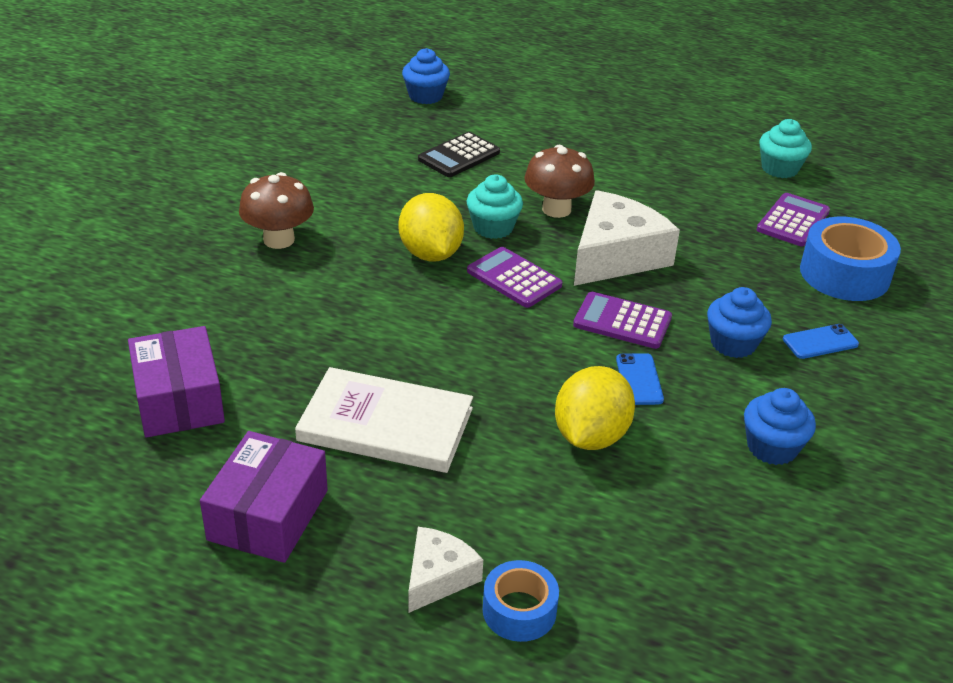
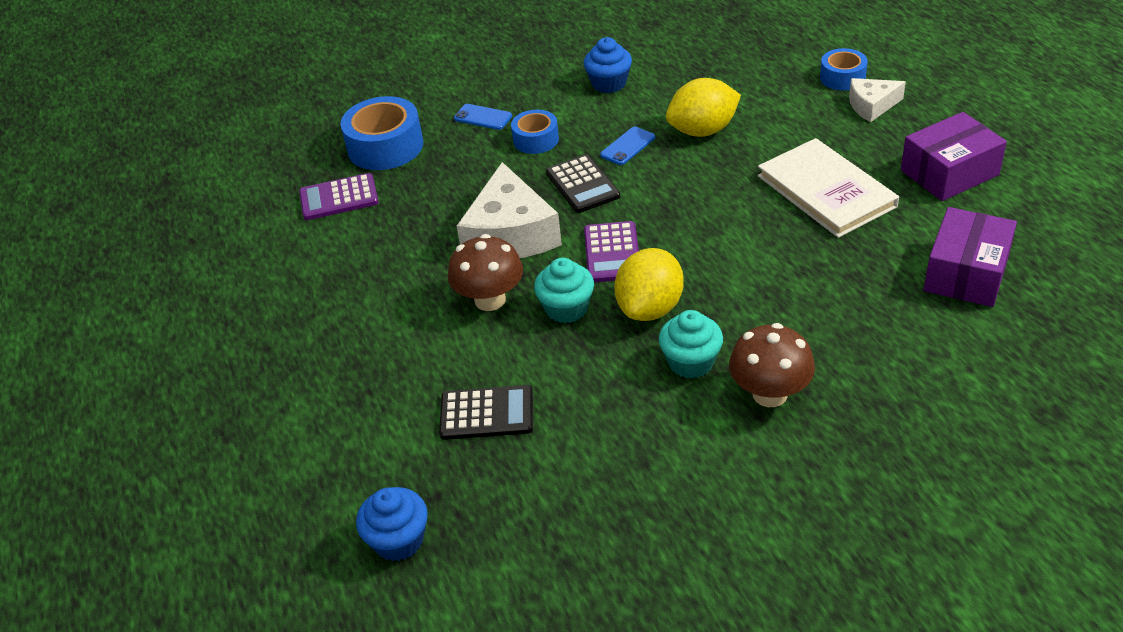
camera: 130 degrees left, 5 degrees up
(616, 256) = (510, 234): white cheese -> white cheese turned 90 degrees counterclockwise
(622, 321) = (582, 185): purple calculator -> black calculator
(733, 344) = (536, 140): blue cupcake -> blue tape
(779, 169) = (256, 245): turquoise cupcake -> turquoise cupcake (691, 362)

